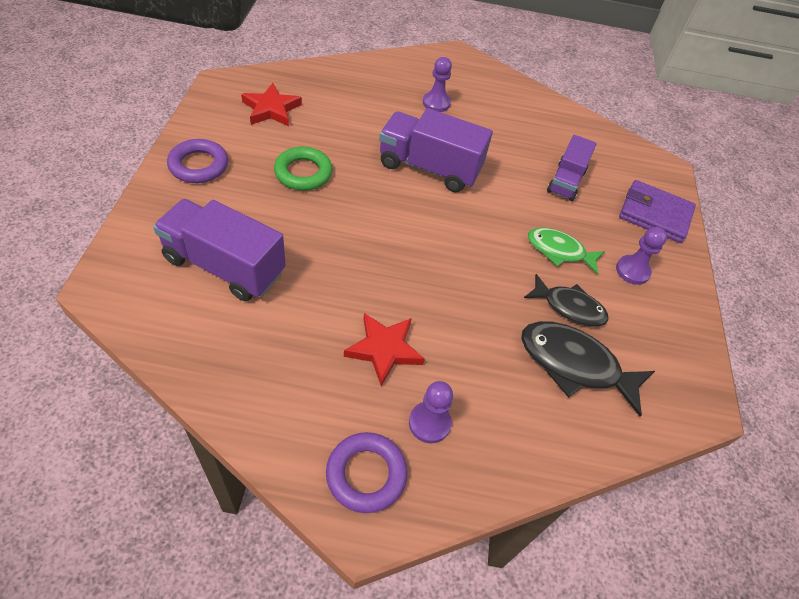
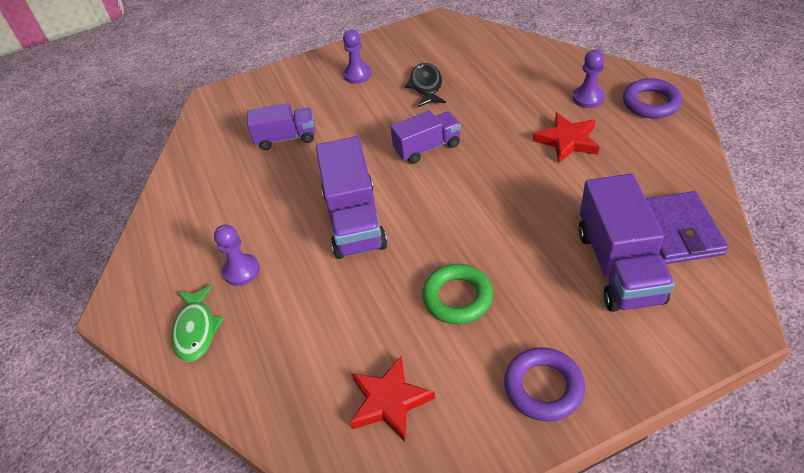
camera: 110 degrees left, 5 degrees down
(472, 251) = (427, 148): none -> purple truck
(559, 251) = (376, 110): green fish -> green fish (196, 330)
(575, 365) = (471, 67): black fish -> none
(654, 214) = (282, 85): purple wallet -> purple wallet (678, 231)

